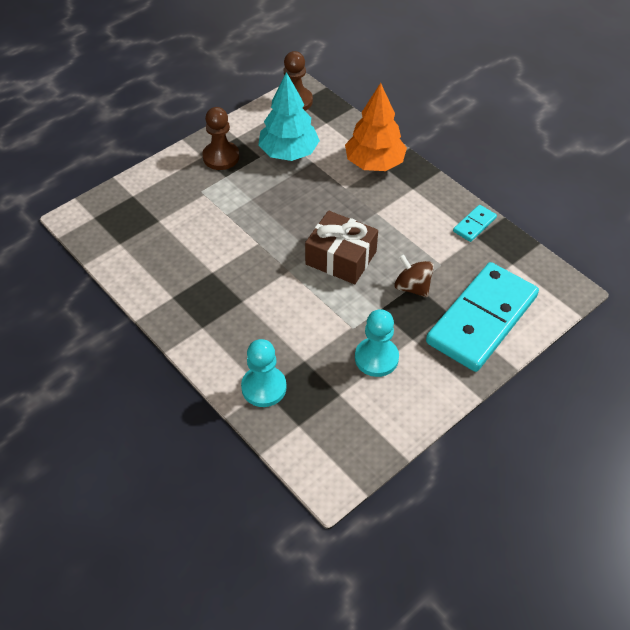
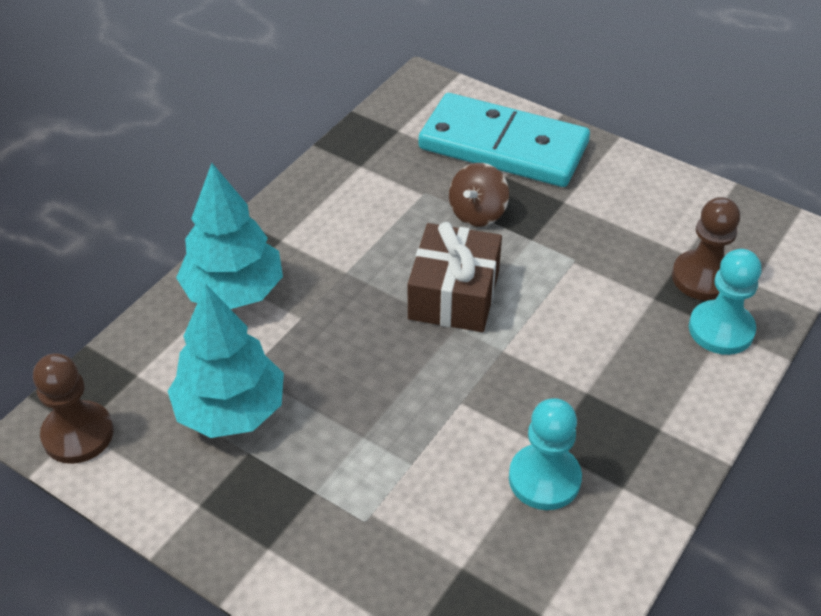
camera: 105 degrees left, 5 degrees down
(221, 157) = (264, 514): brown pawn -> brown pawn (703, 277)
(374, 163) = (234, 291): orange tree -> turquoise tree
(376, 358) = (612, 229): turquoise pawn -> turquoise pawn (544, 479)
(474, 225) = (339, 169): turquoise domino -> none

